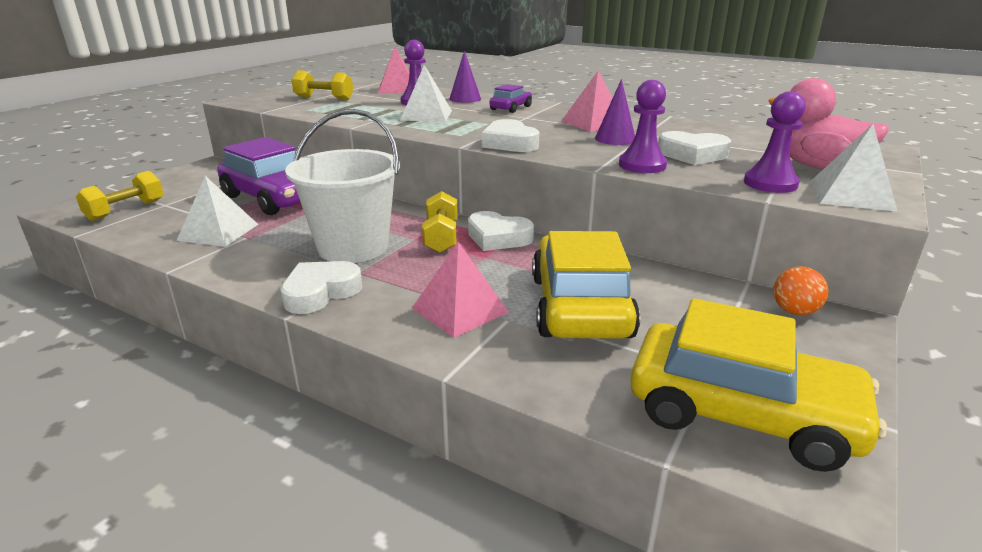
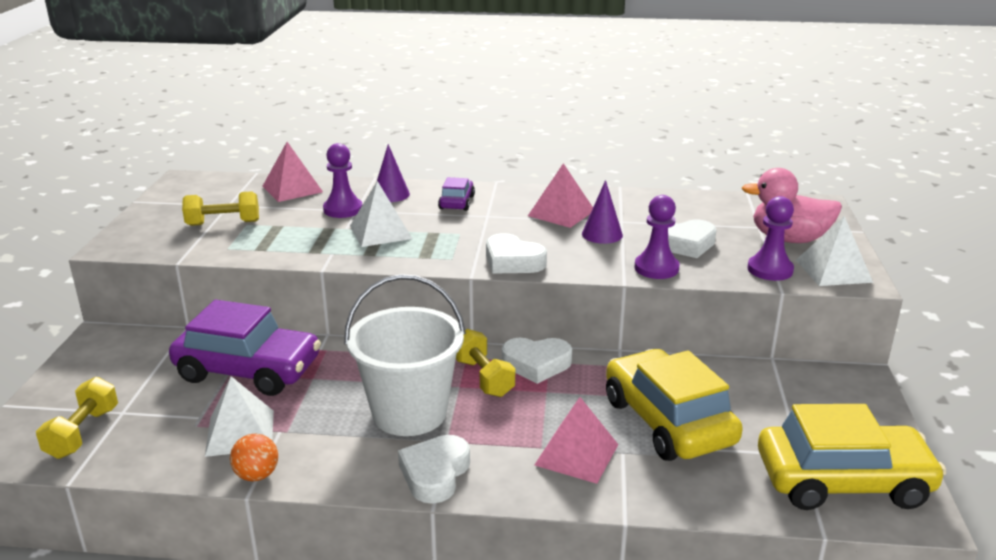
camera: 25 degrees left, 0 degrees up
(794, 311) = (822, 380): orange ball -> orange ball (257, 475)

